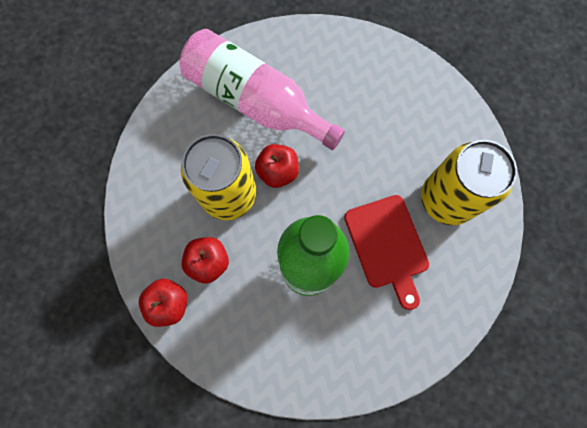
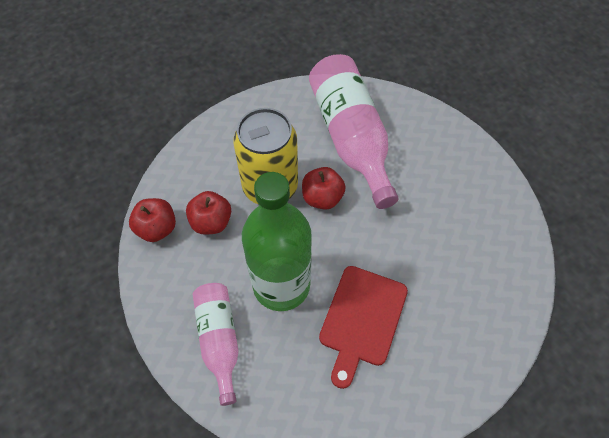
camera: 40 degrees right, 15 degrees down
(300, 348) = (219, 340): none -> pink bottle
(446, 199) = (448, 323): yellow can -> none

